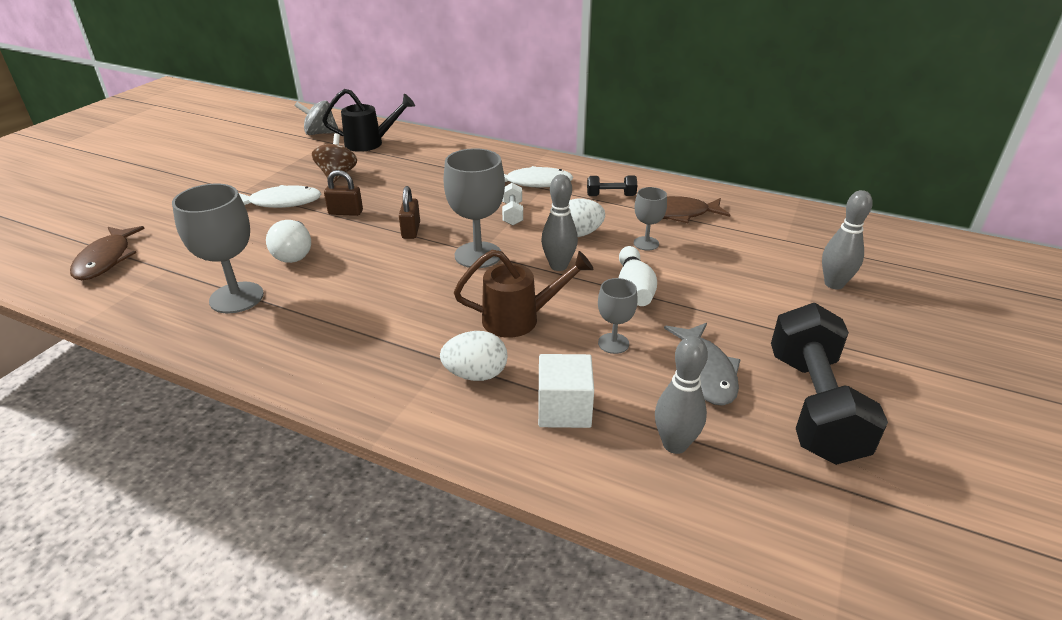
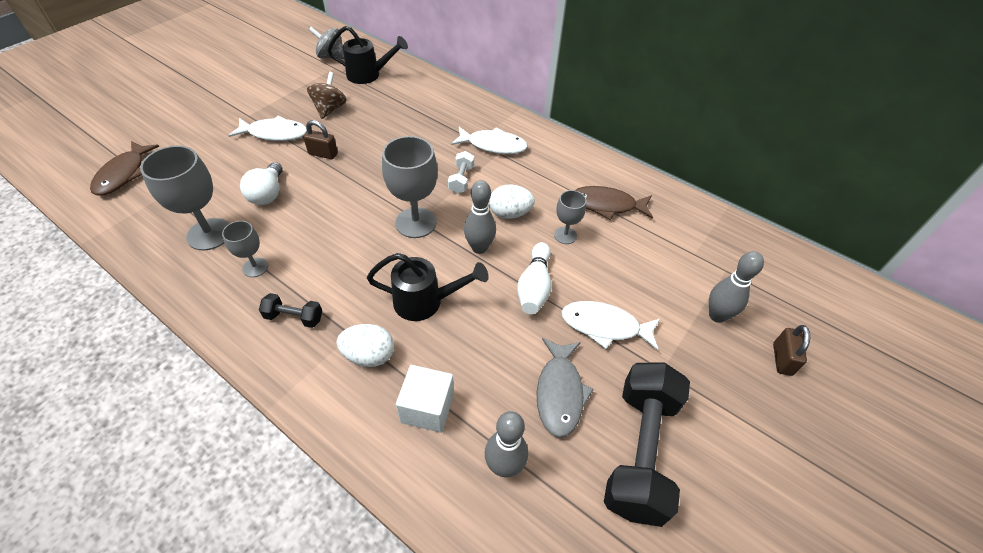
camera: 10 degrees right, 15 degrees up
(411, 230) = (369, 184): brown padlock -> brown padlock (782, 359)
(519, 319) = (425, 302): brown watering can -> black watering can
(611, 196) = (555, 172): black dumbbell -> black dumbbell (294, 317)
(613, 343) = (494, 345): grey goblet -> grey goblet (255, 267)
(724, 310) = (604, 326): none -> white fish

